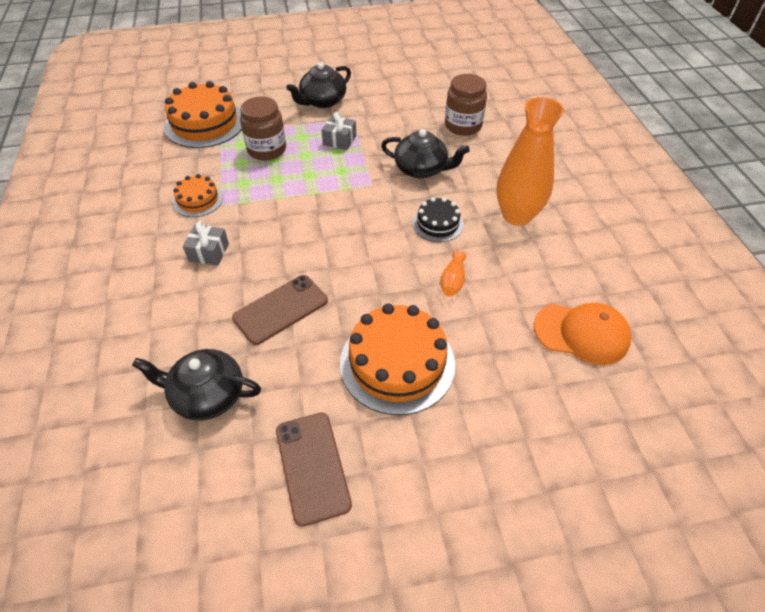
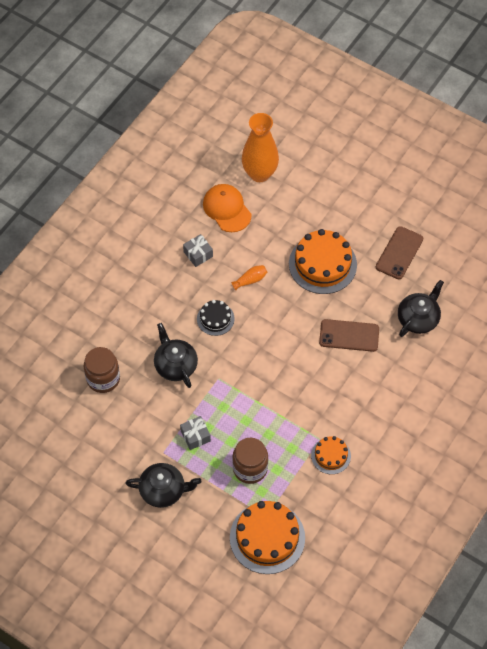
camera: 135 degrees left, 10 degrees up
(207, 395) = (418, 318): black teapot -> black teapot turned 105 degrees counterclockwise
(209, 252) = (356, 405): grey gift -> grey gift (198, 254)
(517, 215) = (167, 287): orange vase -> orange vase (259, 174)

